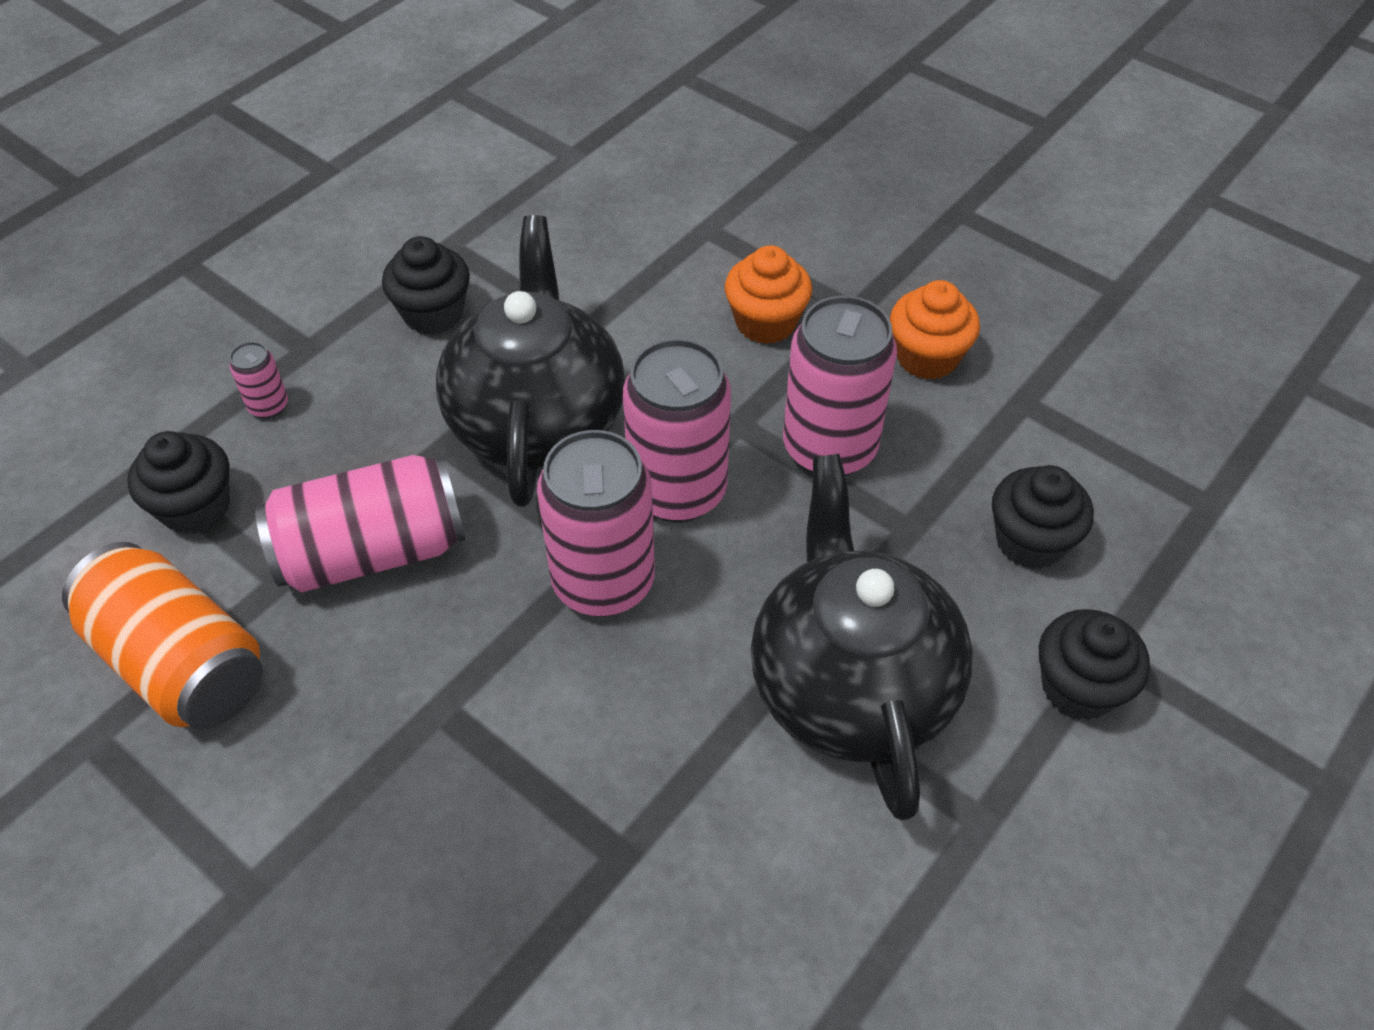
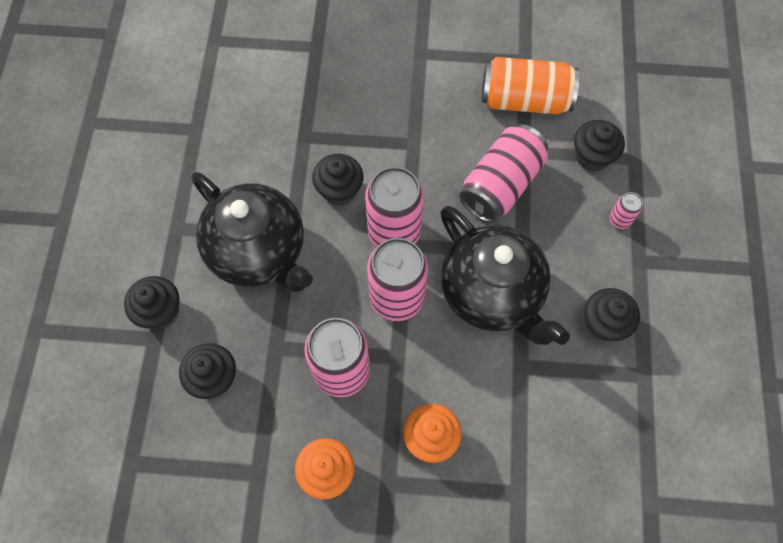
camera: 145 degrees right, 15 degrees up
(636, 706) = (339, 190): none -> black cupcake

